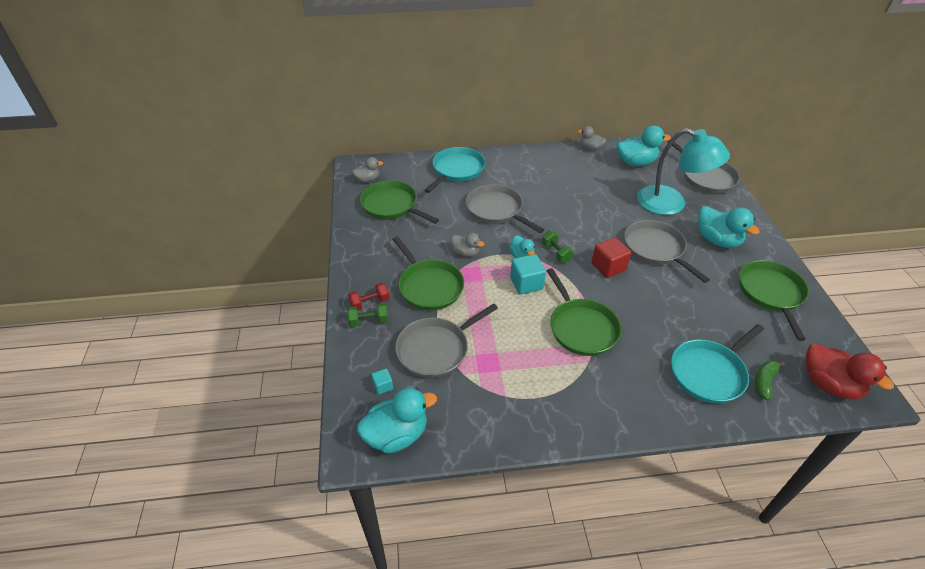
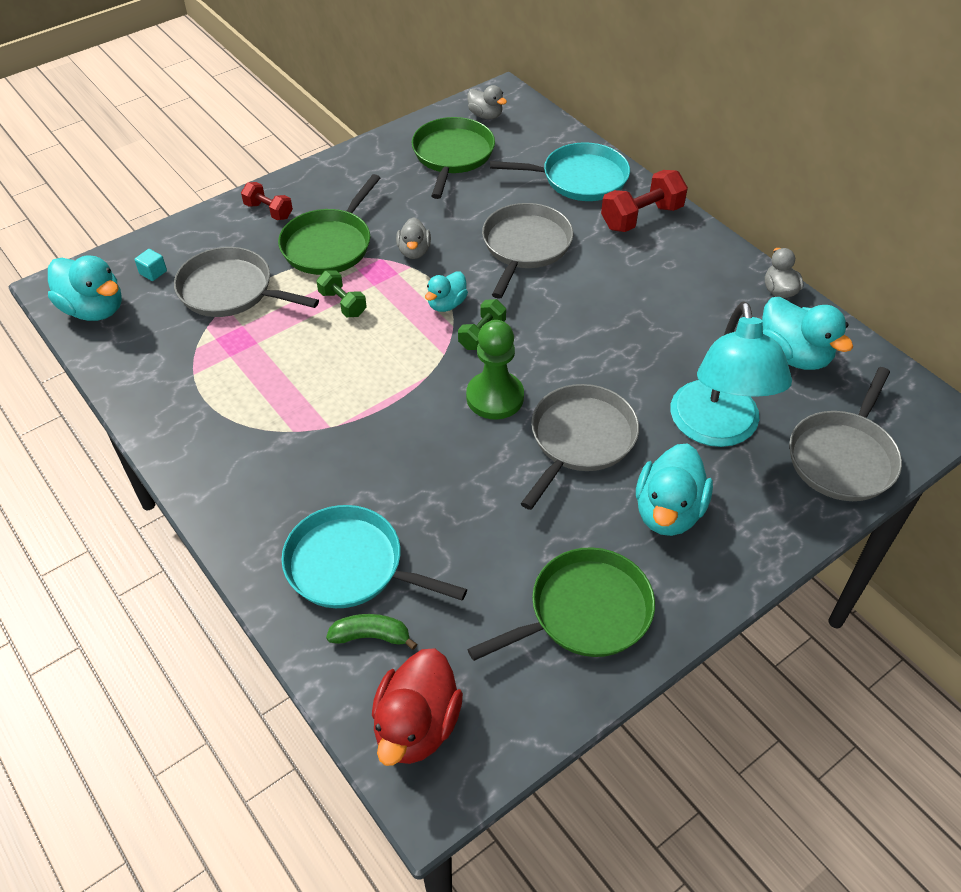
camera: 60 degrees right, 5 degrees up
(369, 321) = (240, 222): green dumbbell -> green dumbbell (342, 304)
(505, 164) = (641, 217): none -> red dumbbell
(526, 283) = (397, 326): turquoise cube -> none
(581, 328) = (350, 406): green pan -> none
(608, 267) = (495, 397): red cube -> green pawn

